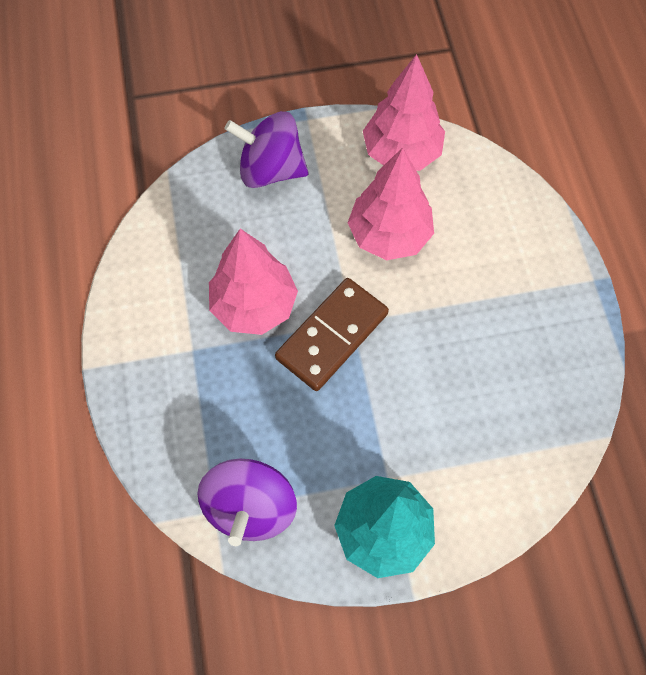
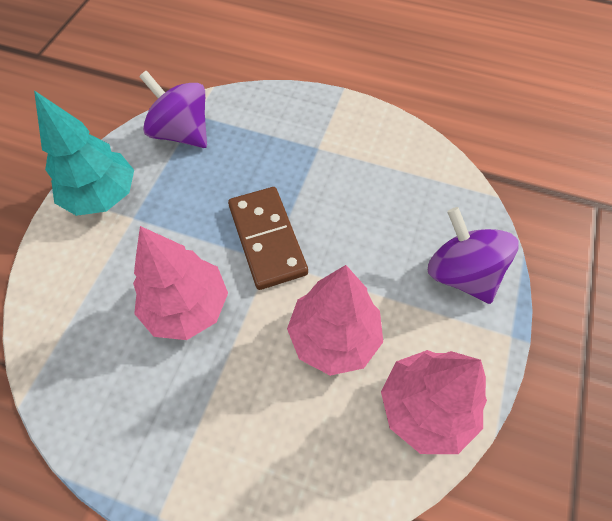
camera: 120 degrees right, 5 degrees down
(254, 305) = (329, 199): pink tree -> pink tree (187, 307)
(270, 169) = (461, 273): purple spinning top -> purple spinning top turned 75 degrees counterclockwise

